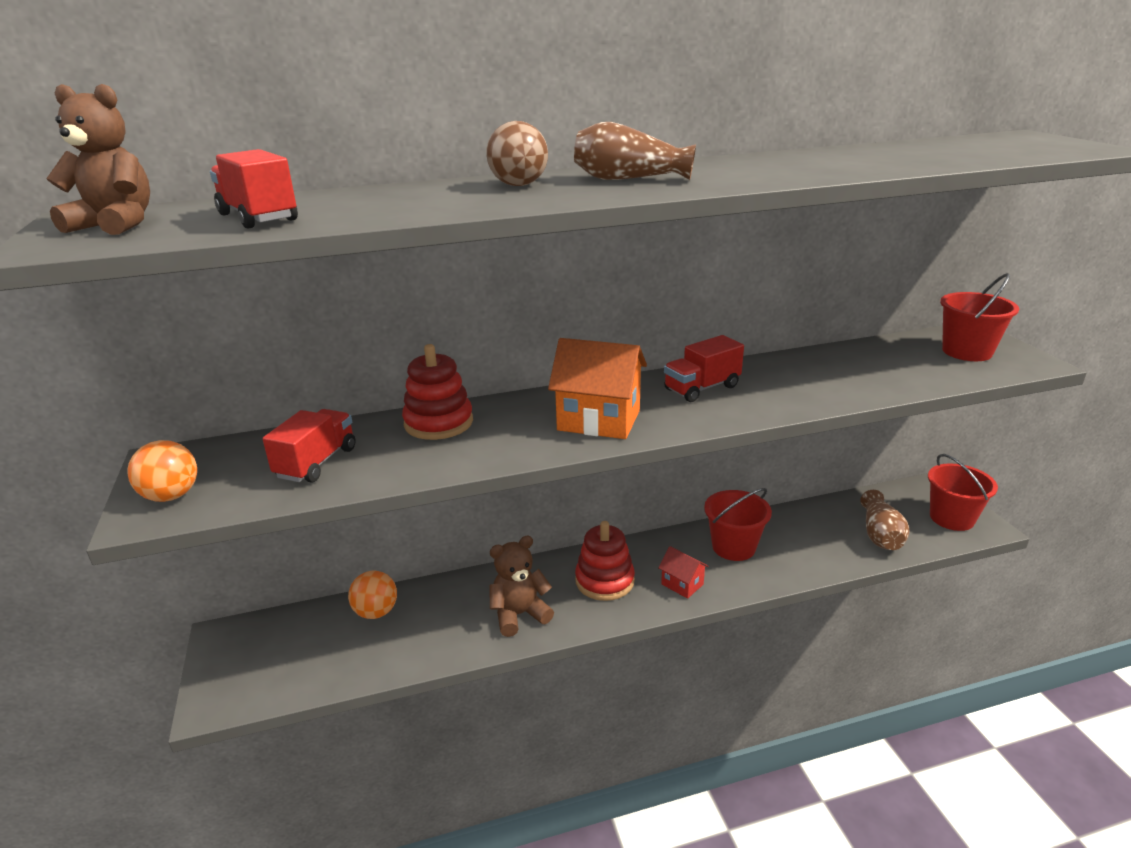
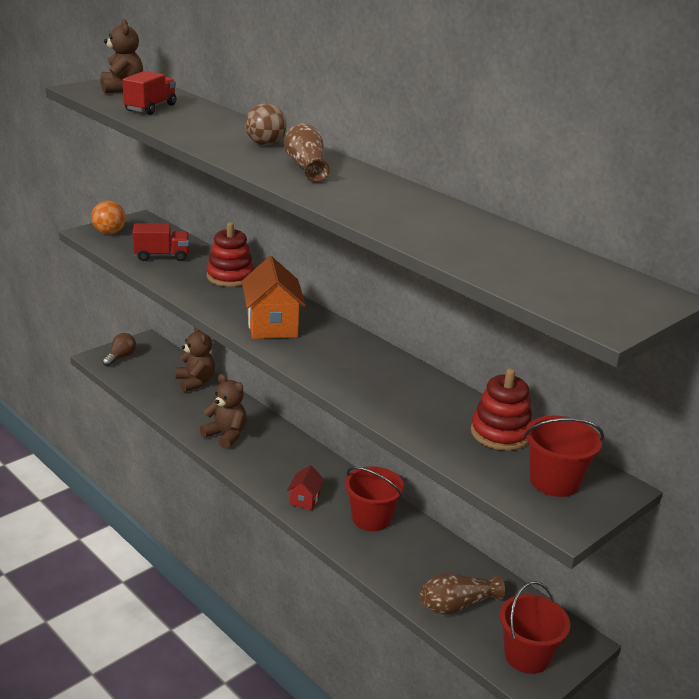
camera: 60 degrees right, 0 degrees up
(238, 676) = (120, 357): none -> brown light bulb
(376, 612) = (195, 382): orange ball -> brown teddy bear
(604, 581) = (284, 463): red stacking toy -> red stacking toy (500, 433)
(702, 388) = (354, 356): red truck -> none

